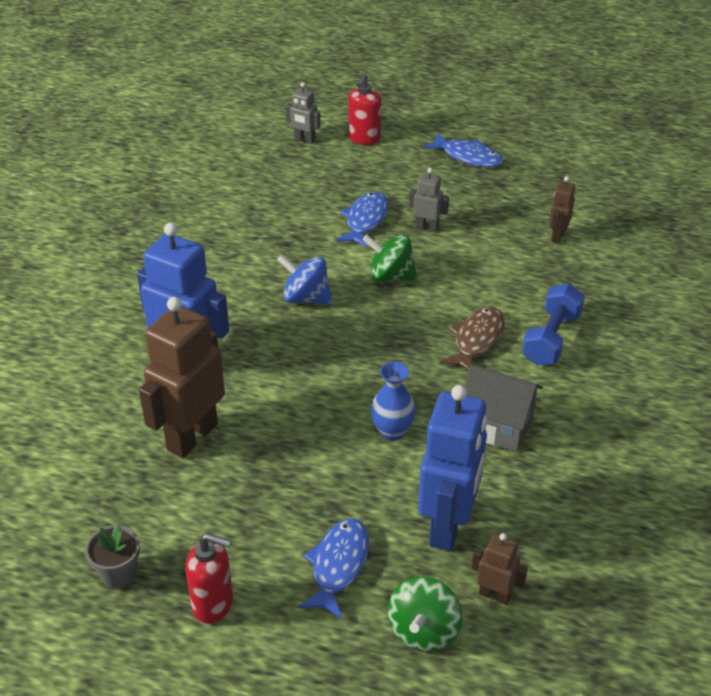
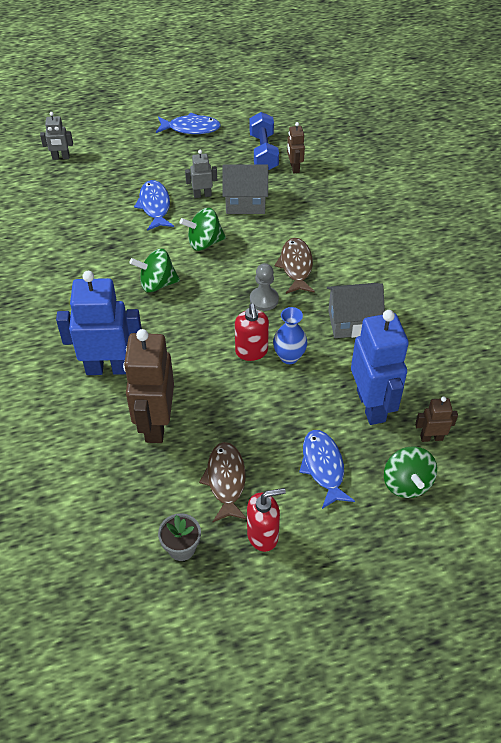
camera: 30 degrees left, 10 degrees up
(219, 528) = (226, 480): none -> brown fish
(306, 298) = (157, 283): blue spinning top -> green spinning top
(364, 138) = (105, 140): red soap dispenser -> red soap dispenser (251, 351)
(411, 360) = (264, 300): none -> grey pawn
(470, 252) = (245, 202): none -> grey house
(551, 339) = (342, 245): blue dumbbell -> blue dumbbell (263, 152)

